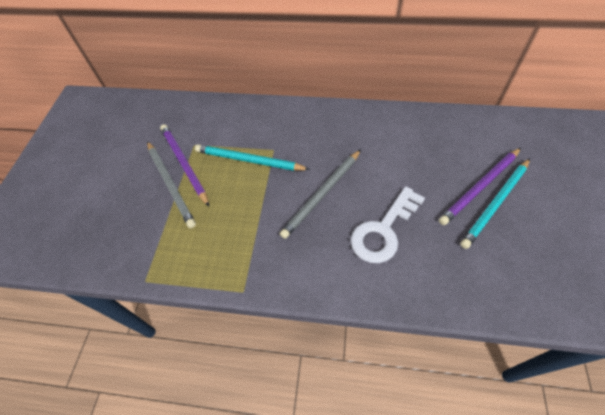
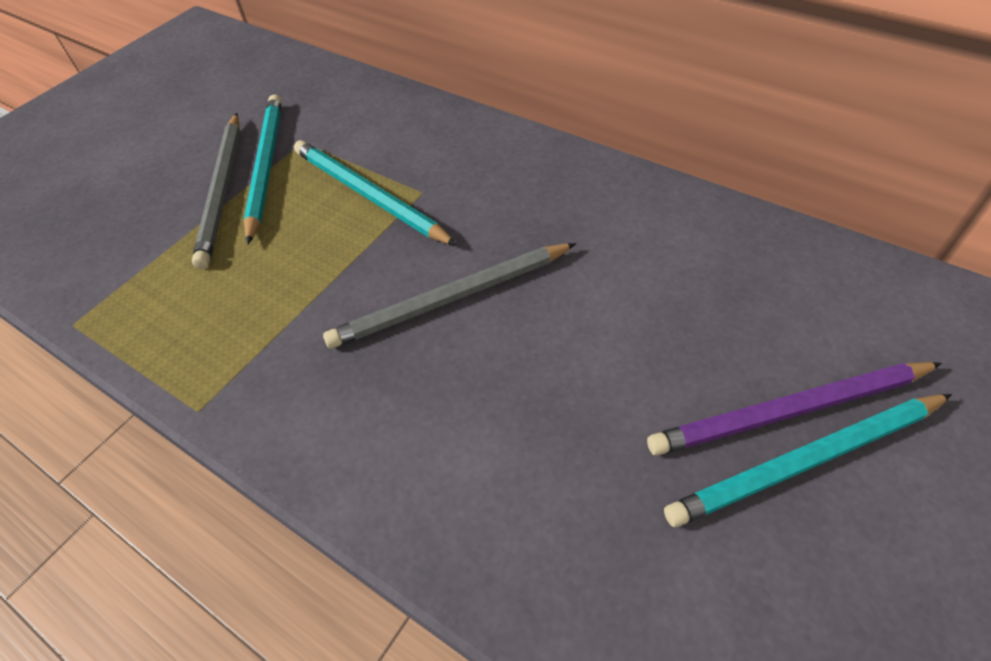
camera: 25 degrees right, 5 degrees down
(184, 164) = (265, 167): purple pencil -> turquoise pencil
(383, 230) = (521, 412): white key -> none

